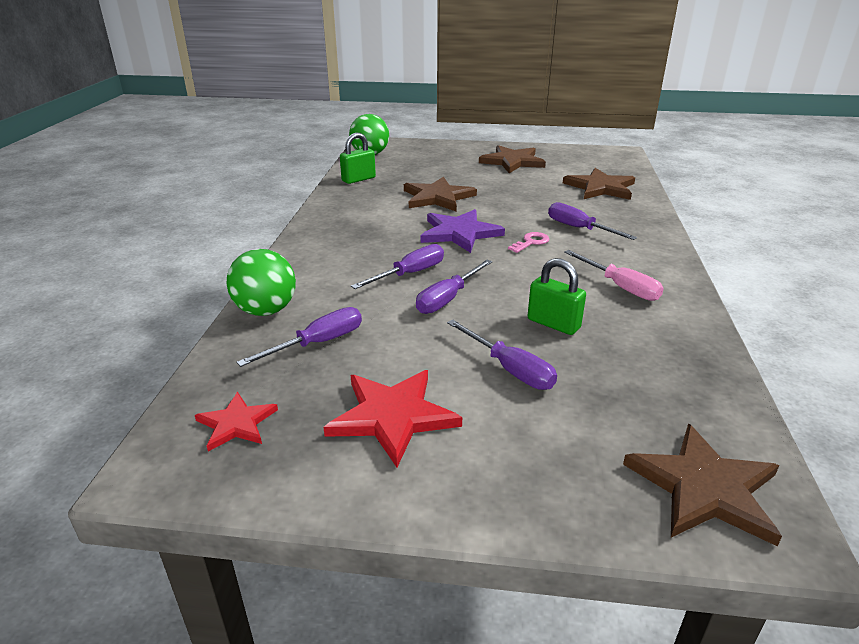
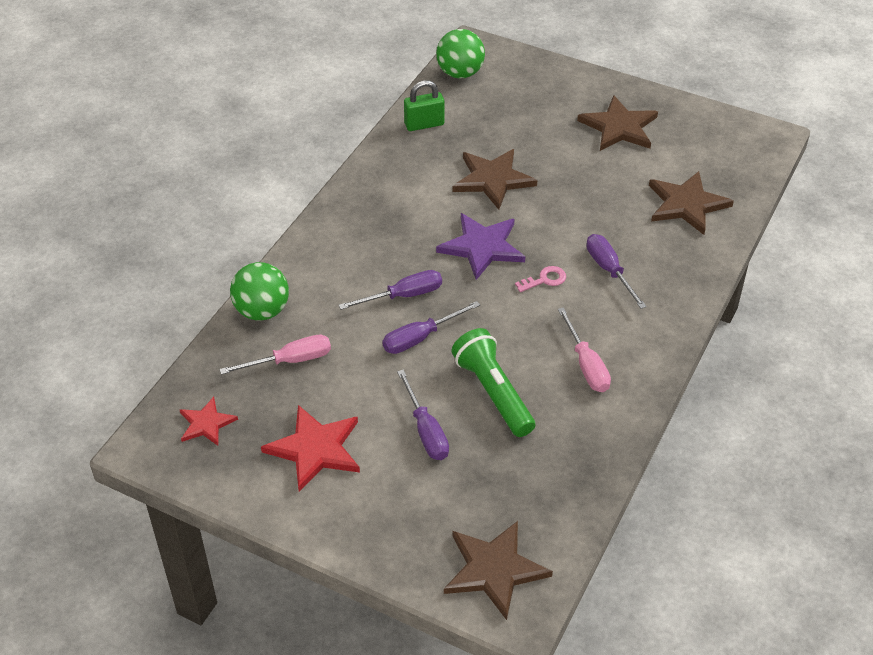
camera: 20 degrees right, 15 degrees up
(318, 343) = (290, 361): purple screwdriver -> pink screwdriver
(553, 324) = (493, 393): green padlock -> green flashlight

